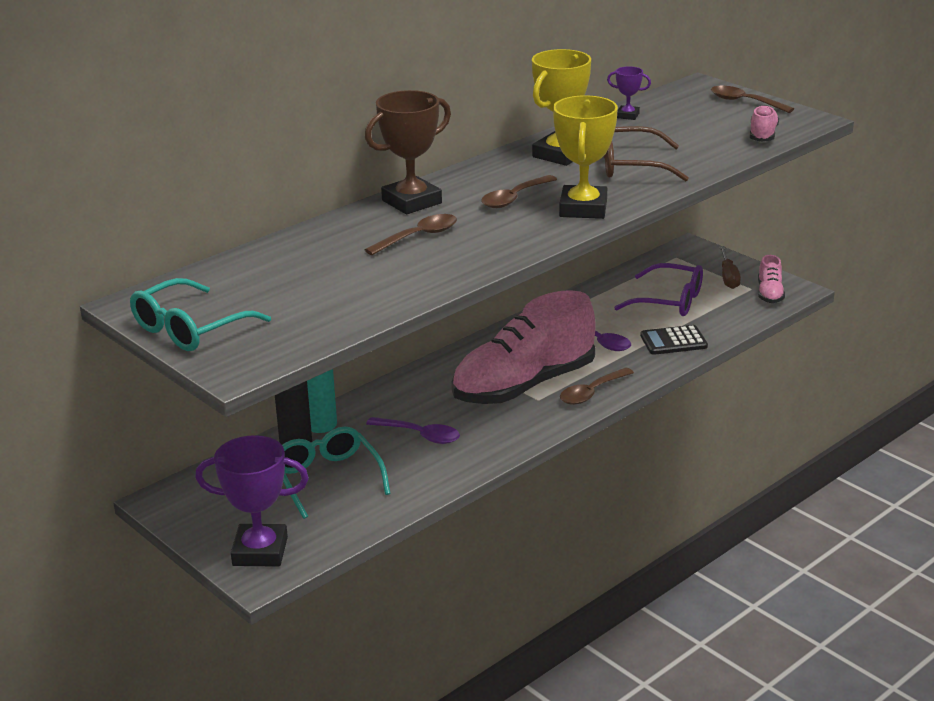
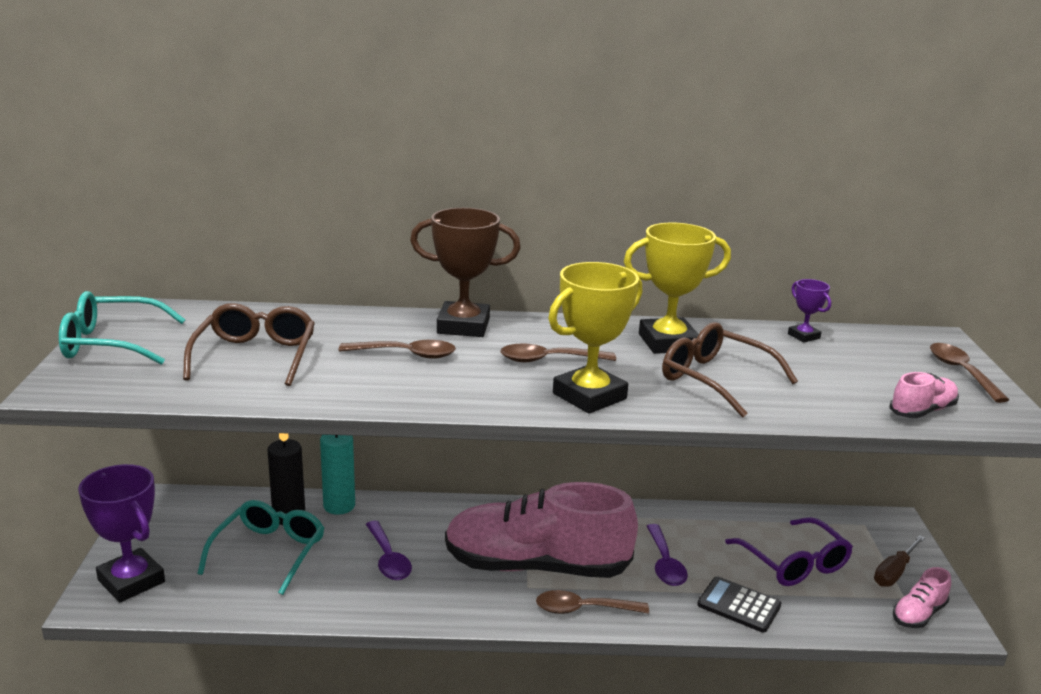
camera: 40 degrees right, 5 degrees down
(320, 286) = (255, 356): none -> brown glasses

